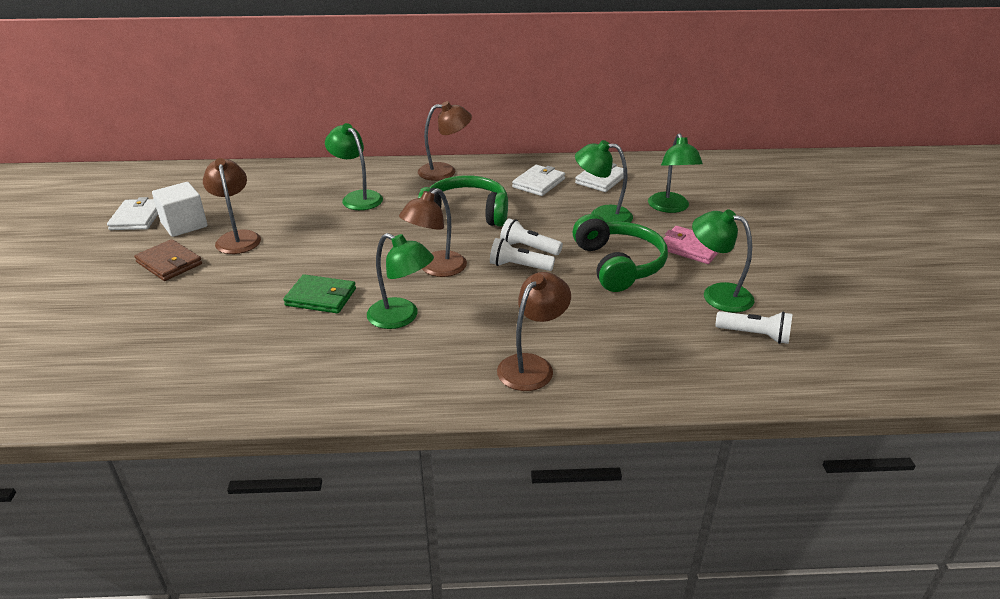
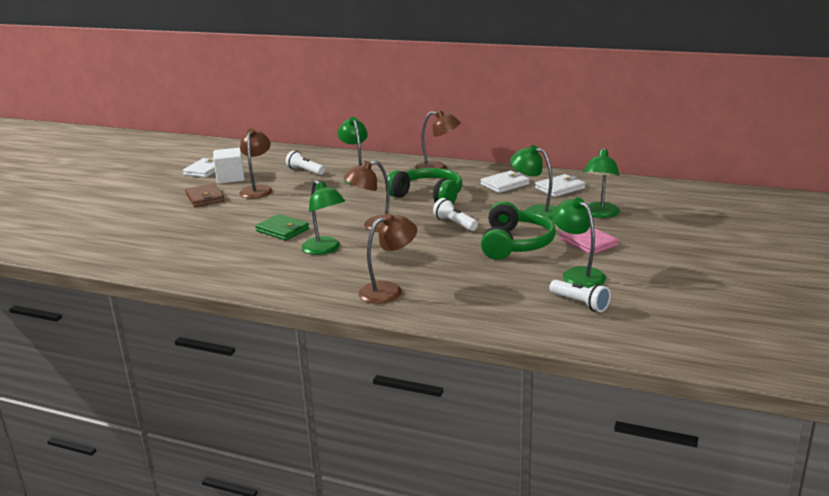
camera: 25 degrees right, 10 degrees down
(518, 266) = (436, 233): white flashlight -> white flashlight (305, 171)

